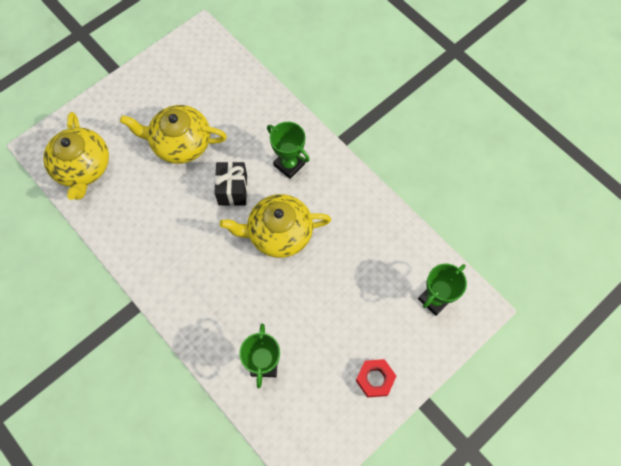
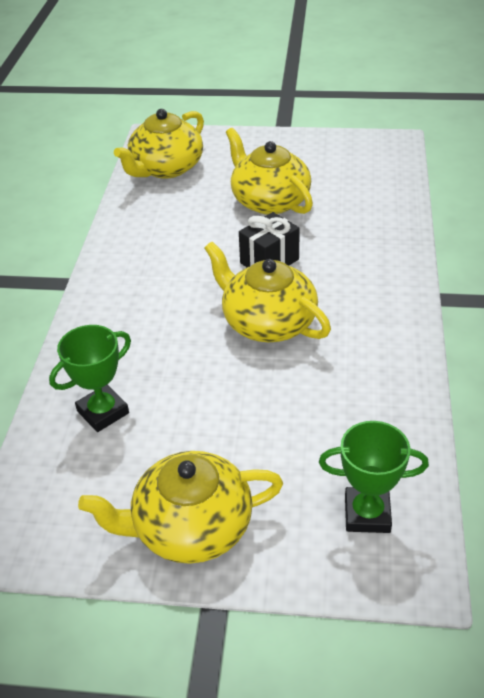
camera: 50 degrees right, 25 degrees down
(289, 164) = (353, 279): green trophy -> none
(375, 379) = (190, 527): red nut -> yellow teapot

